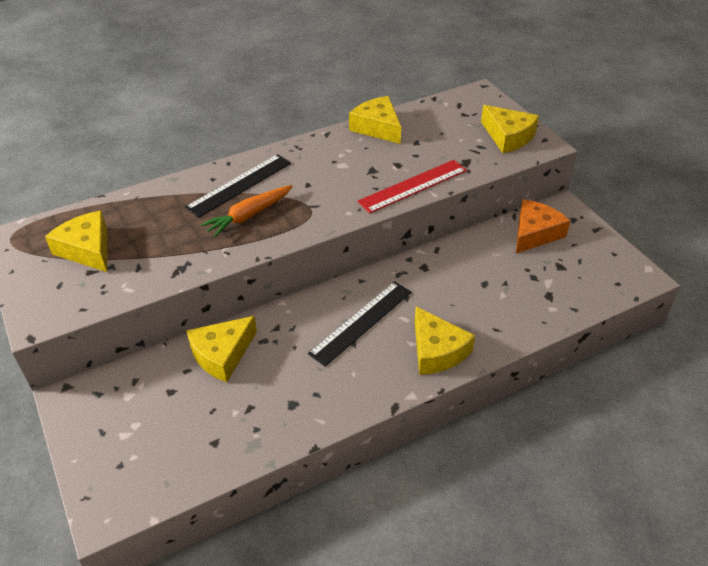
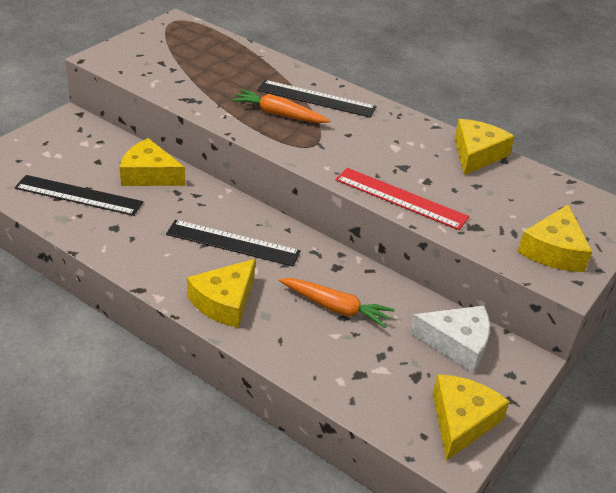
camera: 60 degrees right, 5 degrees down
(87, 249) = (184, 53): yellow cheese -> yellow cheese (461, 421)
(221, 422) = (79, 195): none -> black ruler
(472, 284) = (335, 308): none -> orange carrot
(535, 233) = (457, 343): orange cheese -> white cheese

